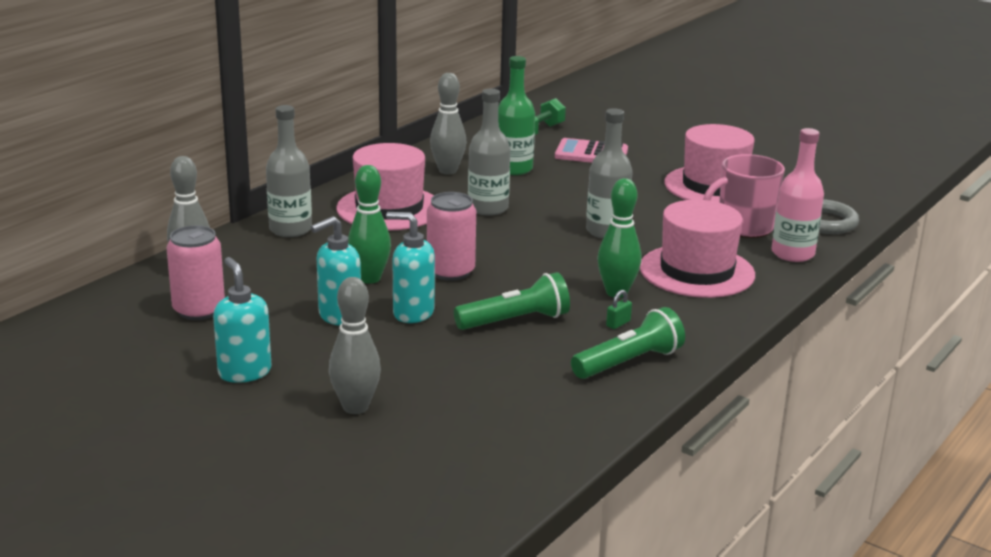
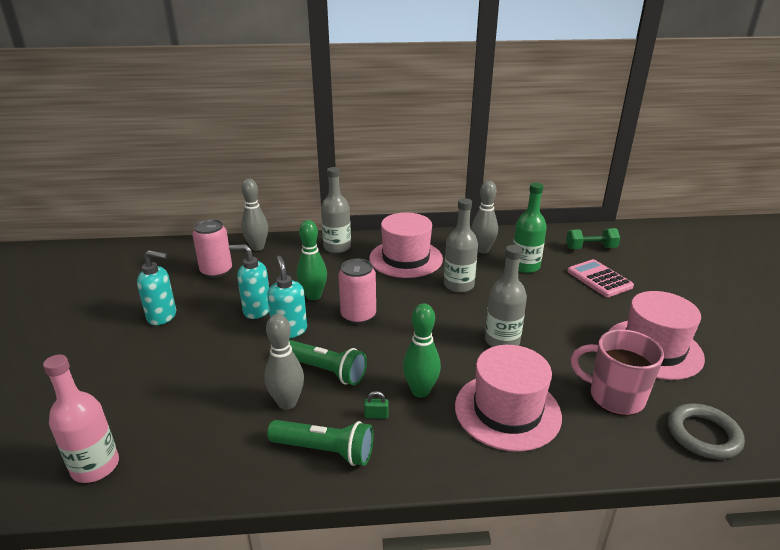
camera: 50 degrees right, 5 degrees up
(244, 372) = (162, 316): turquoise soap dispenser -> turquoise soap dispenser turned 75 degrees clockwise
(355, 407) = (154, 370): grey bowling pin -> grey bowling pin (287, 403)
(792, 254) = (617, 446): pink bottle -> pink bottle (95, 466)

